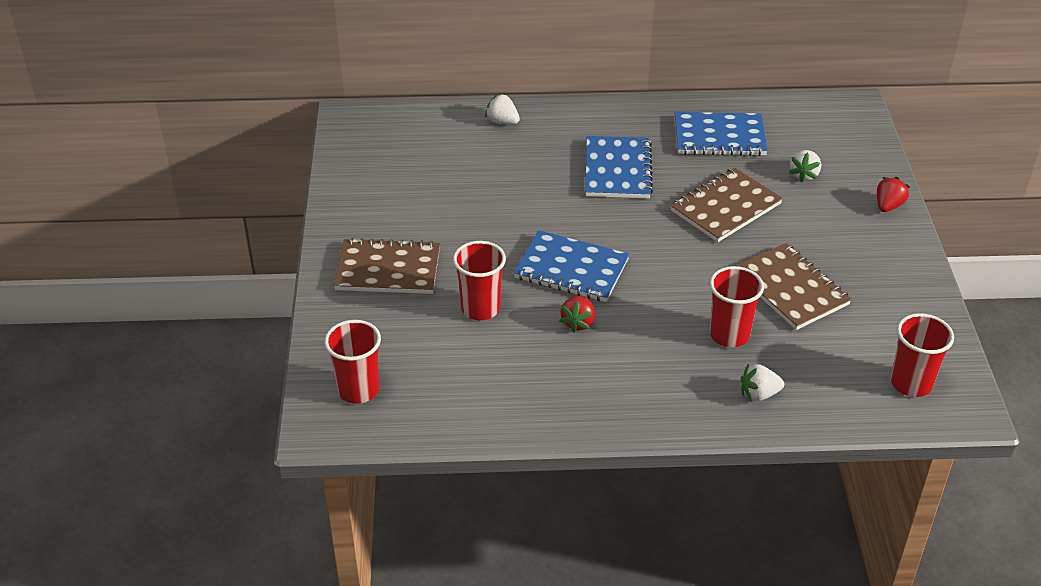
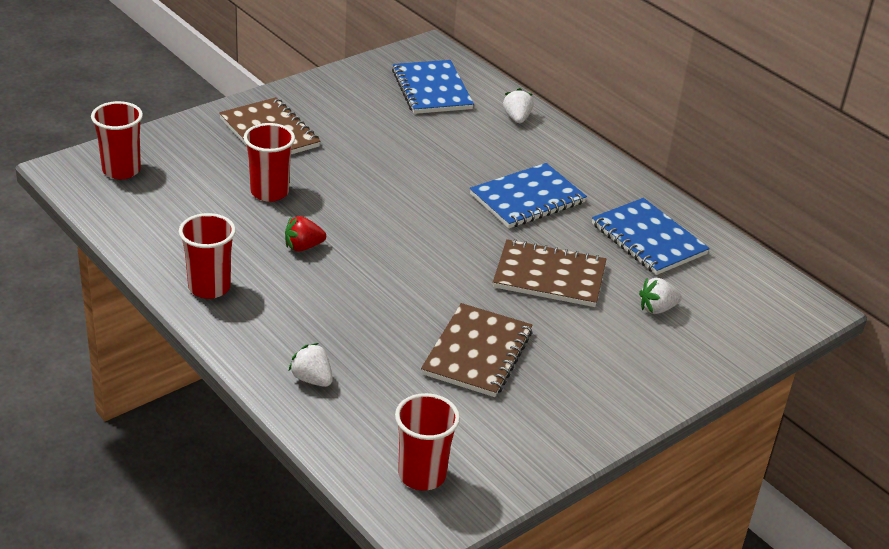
camera: 50 degrees right, 5 degrees down
(571, 269) = (367, 220): blue notebook -> blue notebook (432, 90)
(729, 335) = (374, 336): red cup -> red cup (209, 287)
(888, 206) = (677, 379): red strawberry -> none

